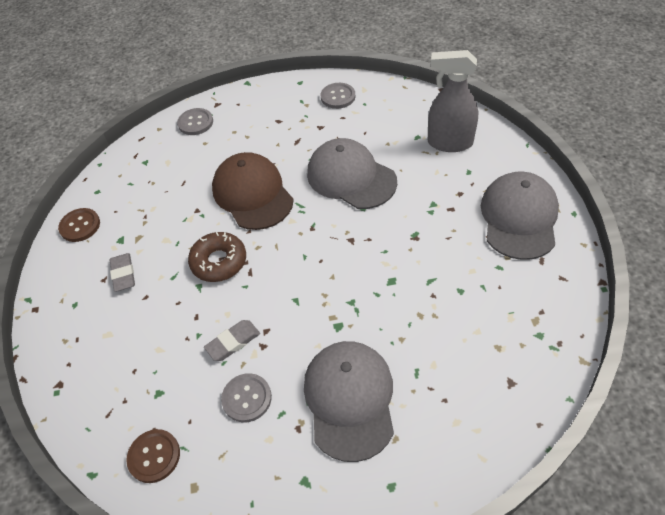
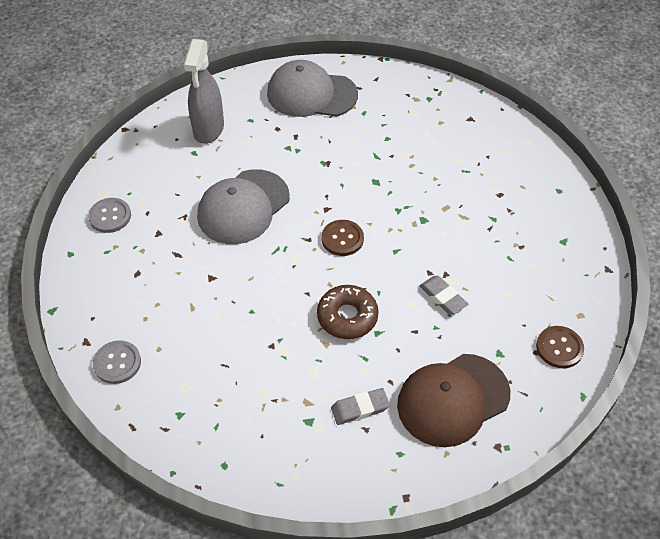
camera: 95 degrees left, 0 degrees up
(80, 226) = (282, 473): brown button -> brown button (342, 239)
(247, 398) = (498, 283): grey button -> none
(252, 194) = (254, 292): brown cap -> brown cap (453, 400)
(349, 399) = (493, 213): grey cap -> none

